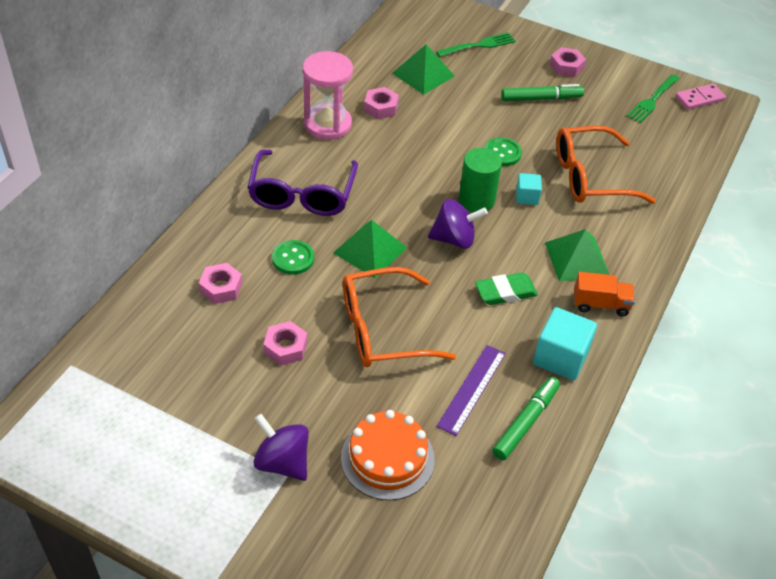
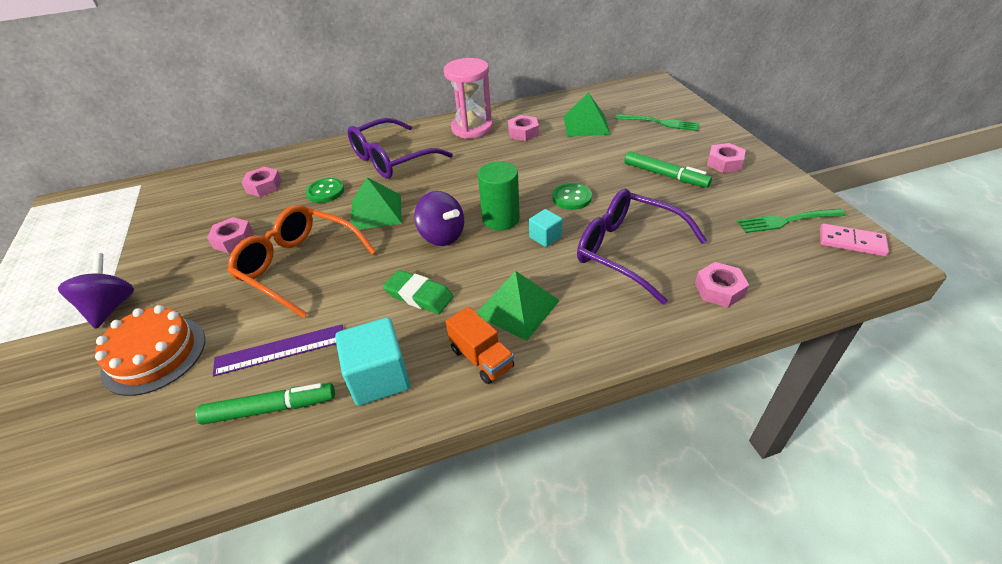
camera: 50 degrees right, 5 degrees down
(590, 177) = (627, 251): orange glasses -> purple glasses
(669, 174) = (719, 289): none -> pink nut

